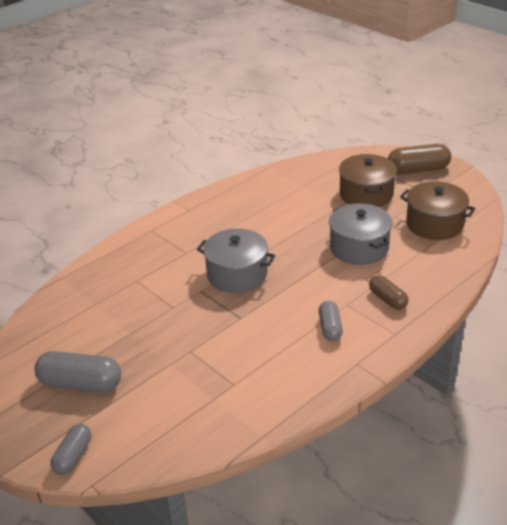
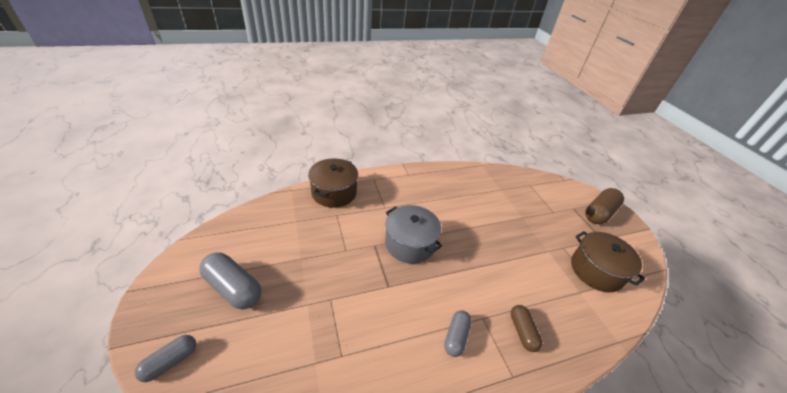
camera: 20 degrees right, 5 degrees up
(359, 248) = (519, 264): grey pot -> none
(366, 194) = (547, 217): brown pot -> brown pot (334, 192)
(418, 170) = (599, 213): brown capsule -> brown capsule turned 60 degrees counterclockwise

